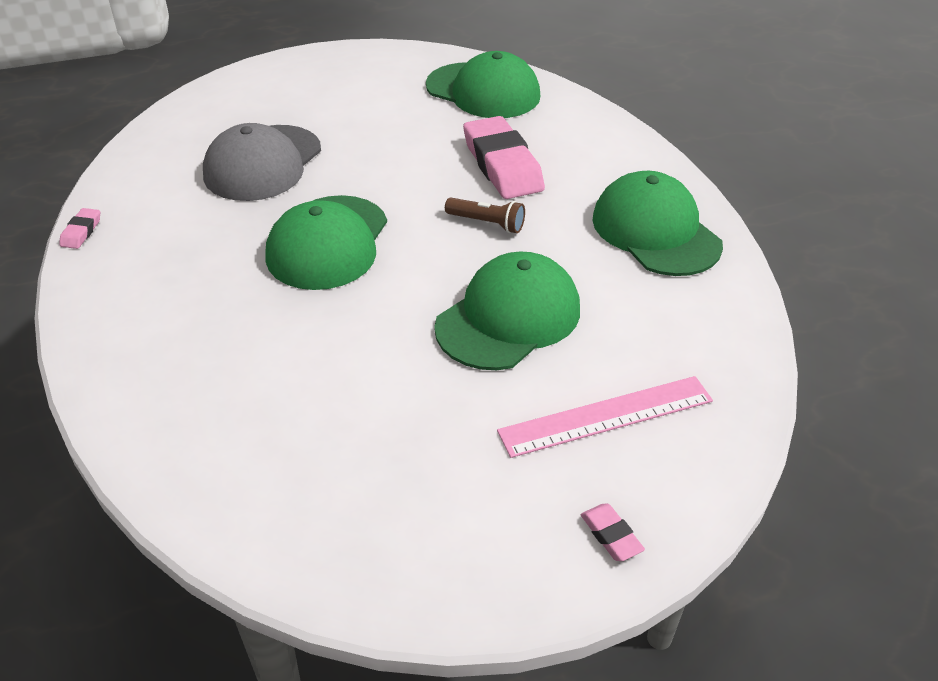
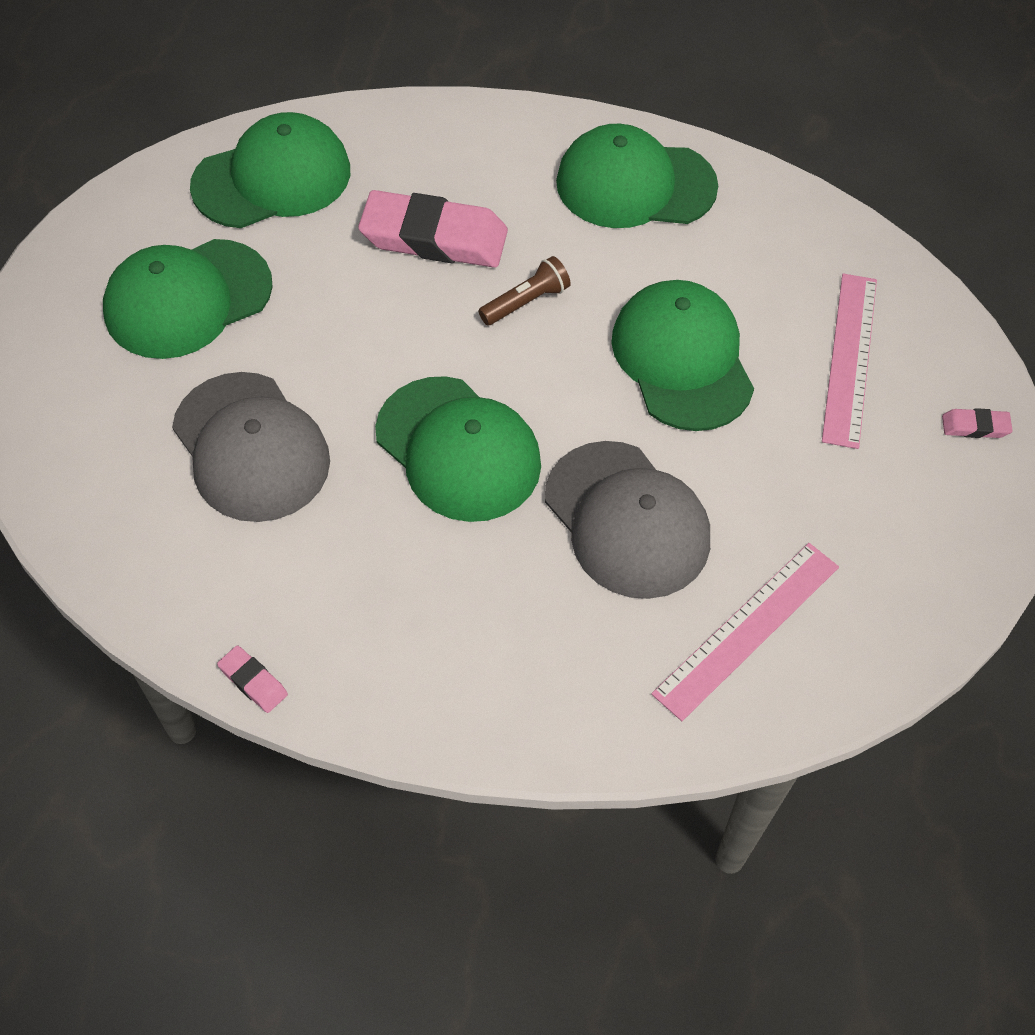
camera: 60 degrees left, 15 degrees up
(265, 454) = (747, 629): none -> pink ruler
(326, 346) = (627, 520): none -> grey cap
(358, 100) = (187, 299): none -> green cap

